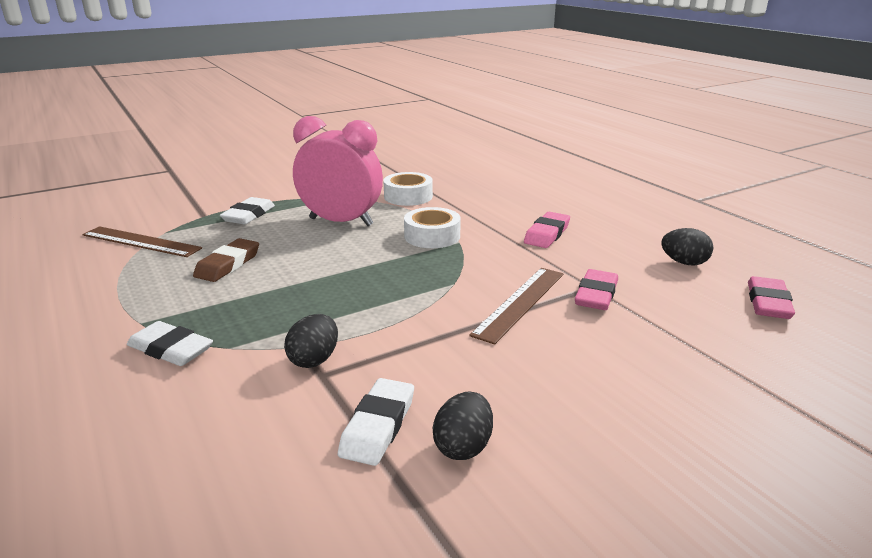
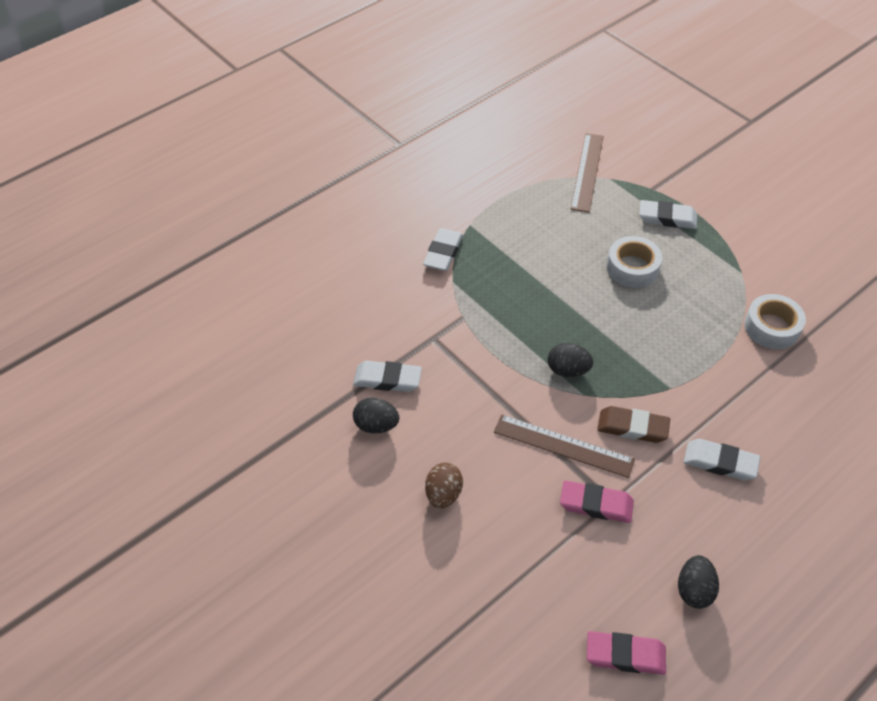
camera: 80 degrees right, 25 degrees up
(228, 264) = (566, 238): brown eraser -> brown eraser (632, 427)
(314, 360) = (448, 330): black egg -> black egg (567, 370)
(341, 222) = (680, 288): pink clock -> none
(432, 236) = (675, 364): white tape -> white tape (632, 268)
(547, 234) = (720, 462): pink eraser -> white eraser
(589, 394) = (443, 494): none -> brown egg

